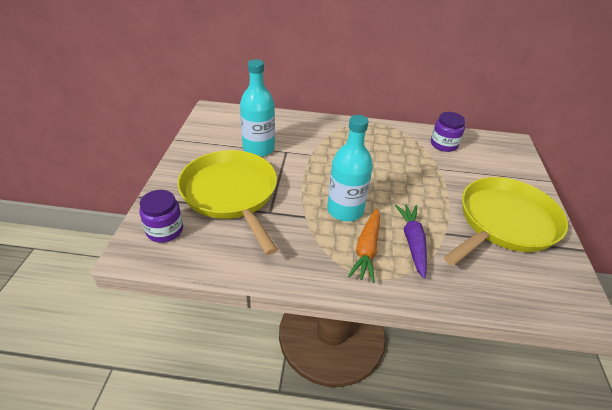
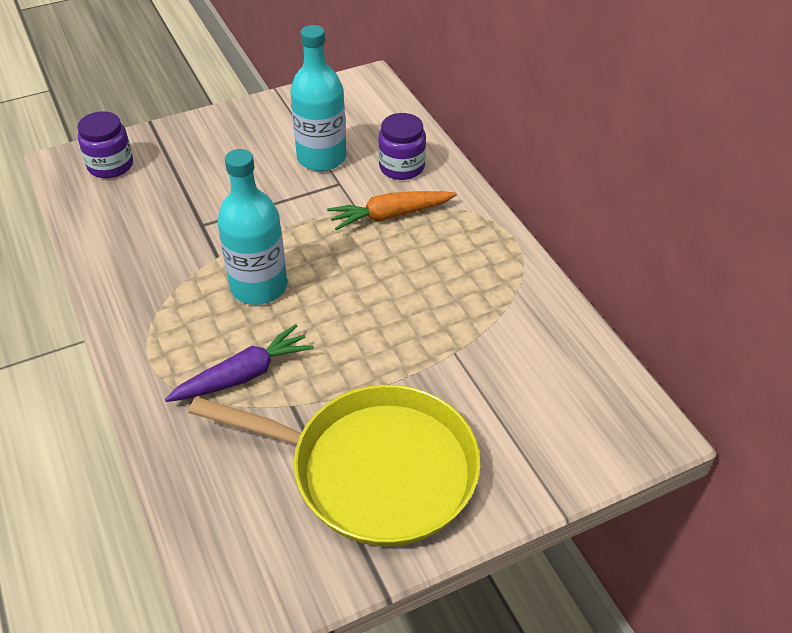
camera: 60 degrees right, 5 degrees up
(231, 194) = (209, 180): yellow pan -> none
(366, 249) = (196, 335): orange carrot -> orange carrot (390, 216)
(444, 144) = (535, 337): purple jar -> purple jar (402, 167)

